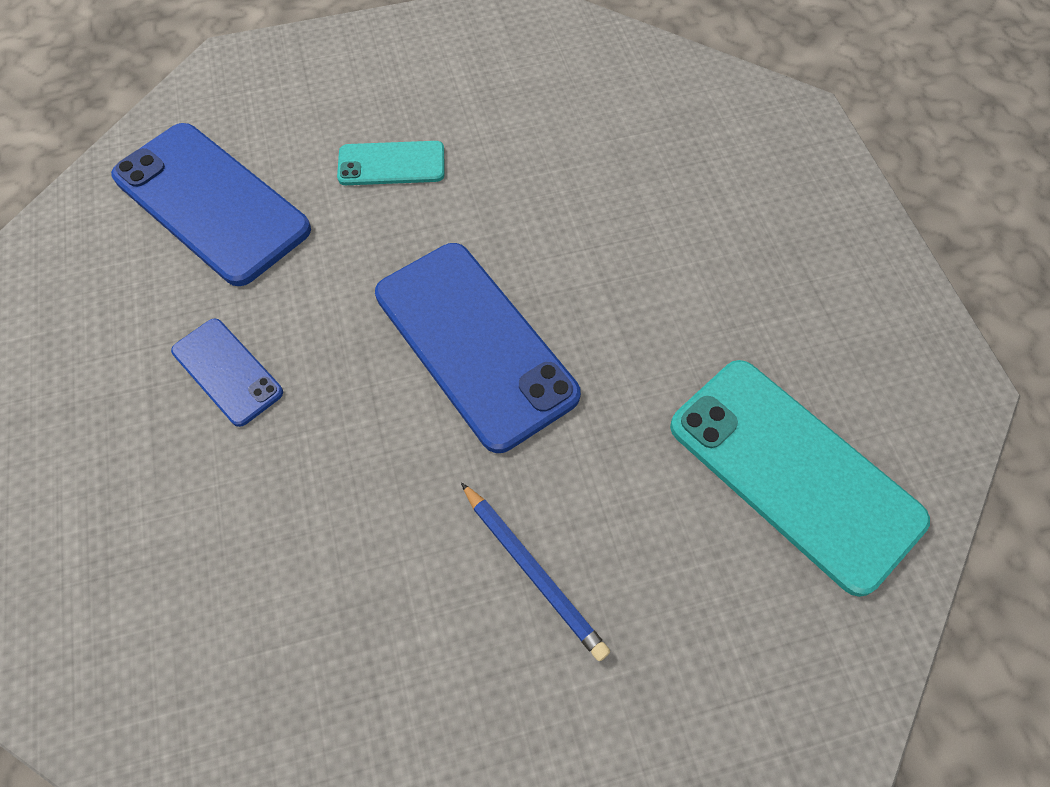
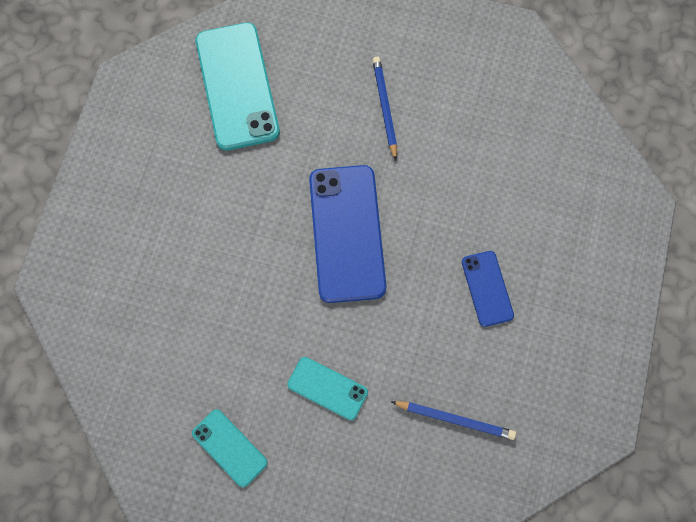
camera: 150 degrees left, 10 degrees up
(211, 203) = (455, 419): blue phone -> blue pencil
(469, 68) = (229, 448): none -> turquoise phone

